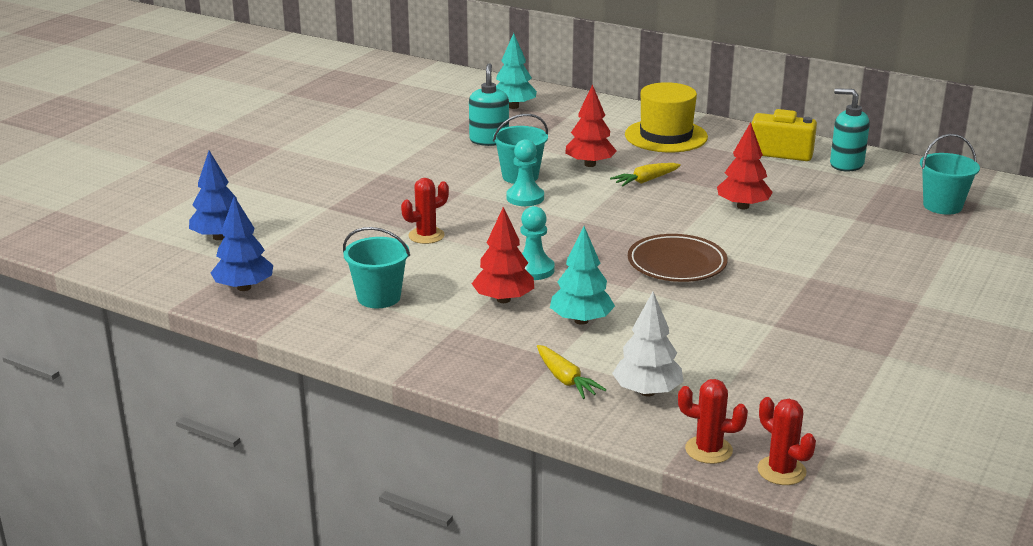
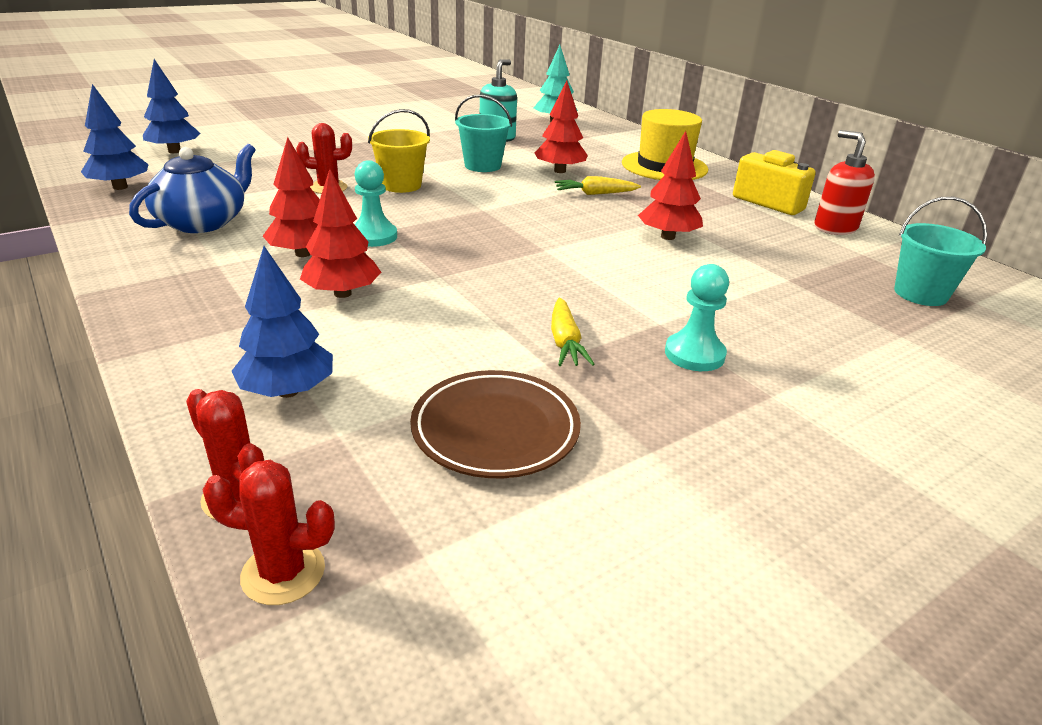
camera: 25 degrees right, 5 degrees up
(379, 297) = (203, 222): turquoise bucket -> blue teapot
(482, 216) = (401, 185): none -> yellow bucket
(525, 198) = (461, 181): turquoise pawn -> turquoise pawn (694, 354)
(565, 380) = (228, 347): yellow carrot -> yellow carrot (565, 342)
(581, 321) = (342, 293): turquoise tree -> red tree
(647, 392) = (288, 391): white tree -> blue tree
(676, 264) = (523, 269): brown plate -> brown plate (495, 430)
(781, 471) = (283, 573): red cactus -> red cactus turned 75 degrees counterclockwise
(846, 164) = (834, 228): turquoise soap dispenser -> red soap dispenser

